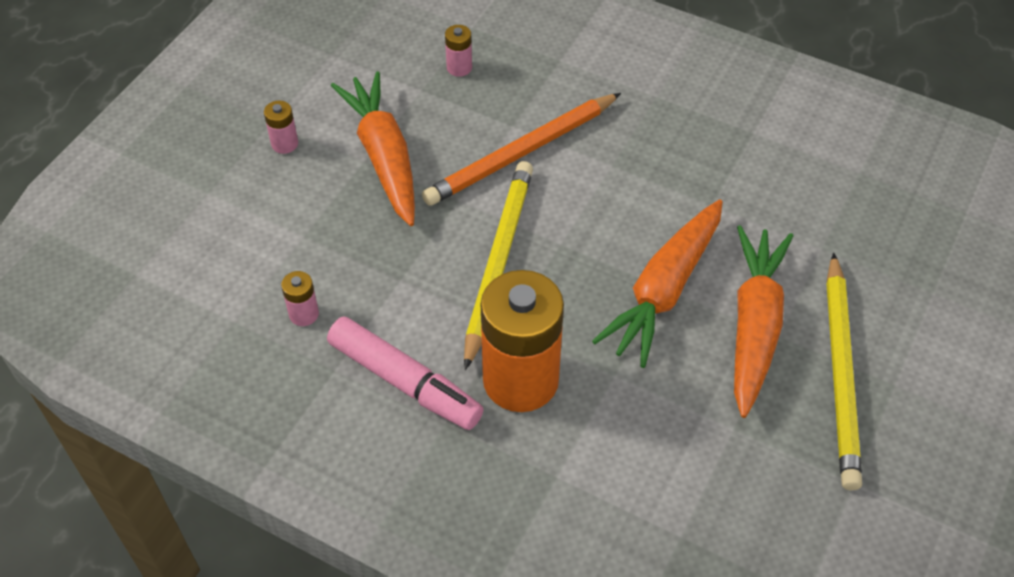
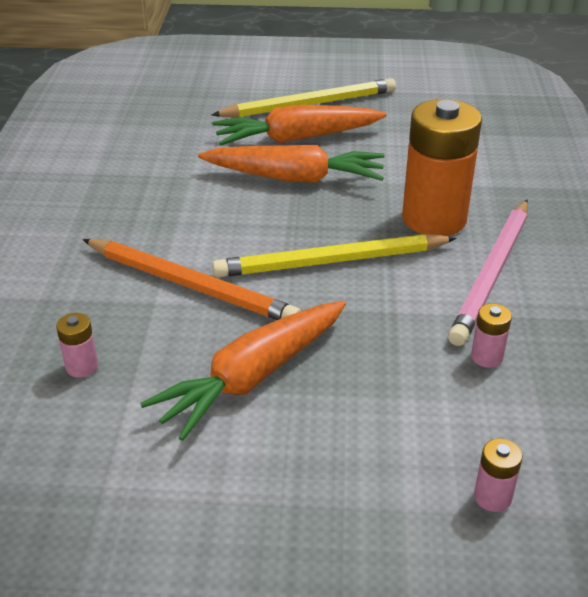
camera: 115 degrees left, 15 degrees down
(284, 144) = (284, 470): pink battery -> pink battery (492, 497)
(405, 381) = (492, 273): pink marker -> pink pencil

